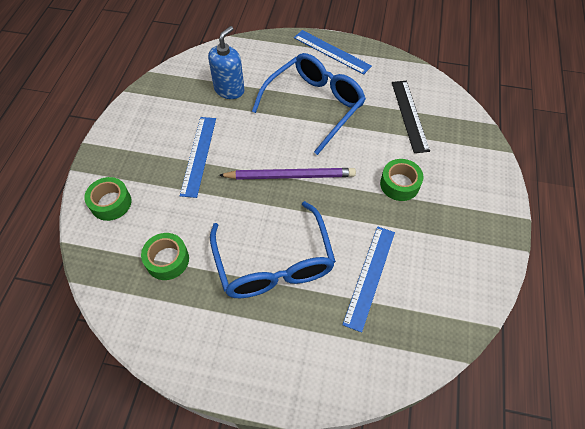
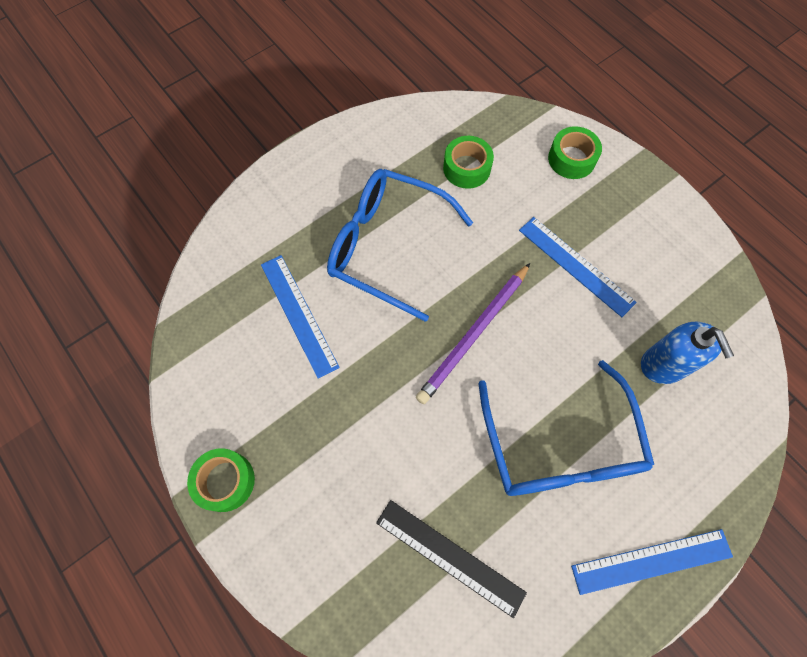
camera: 130 degrees right, 10 degrees up
(399, 184) = (365, 440): green tape -> green tape (225, 481)

